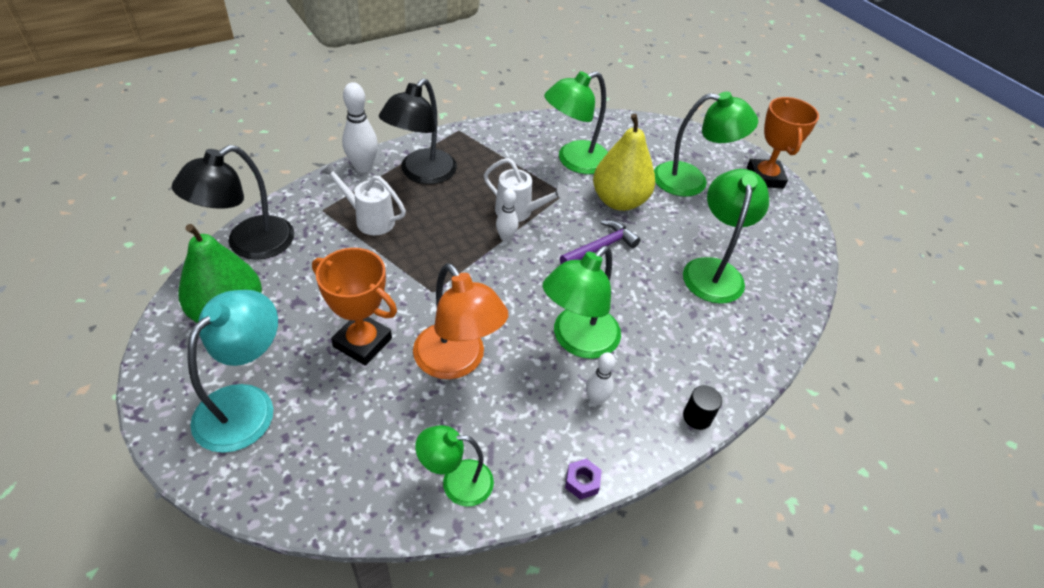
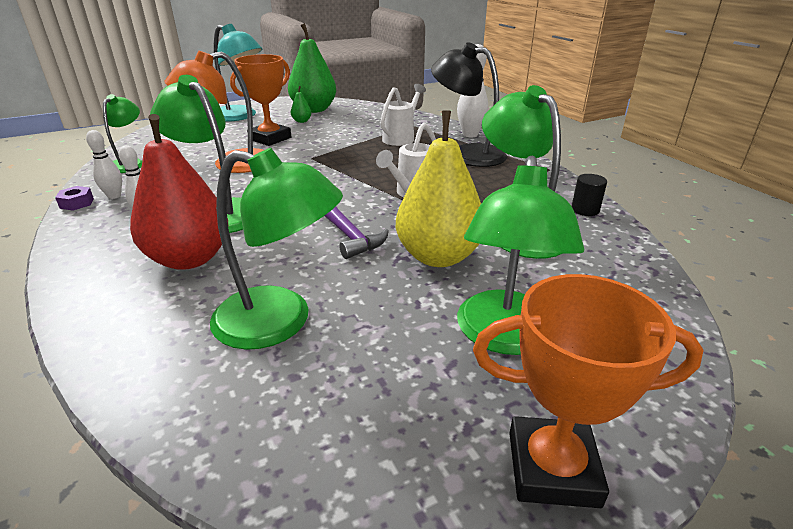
camera: 100 degrees right, 15 degrees down
(249, 244) = (375, 110): black lamp -> none
(287, 320) = (302, 121): none -> green pear
(506, 238) = (372, 186): white bowling pin -> white bowling pin (114, 196)
(660, 338) = (189, 259): none -> red pear
(697, 417) = (71, 267): black cylinder -> black cylinder (585, 210)

